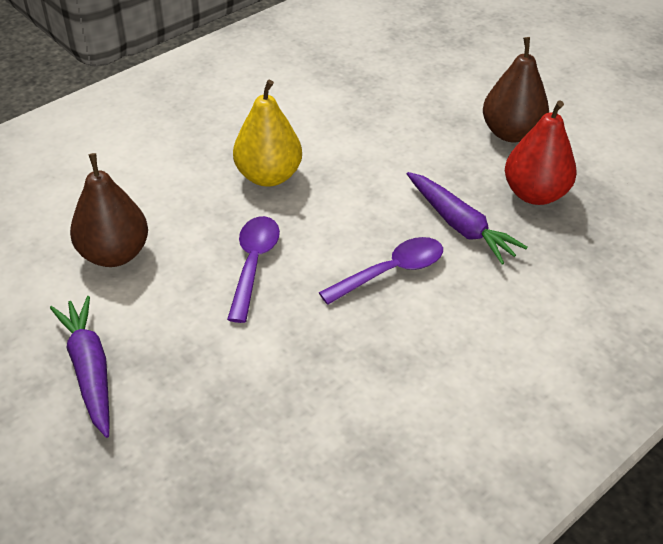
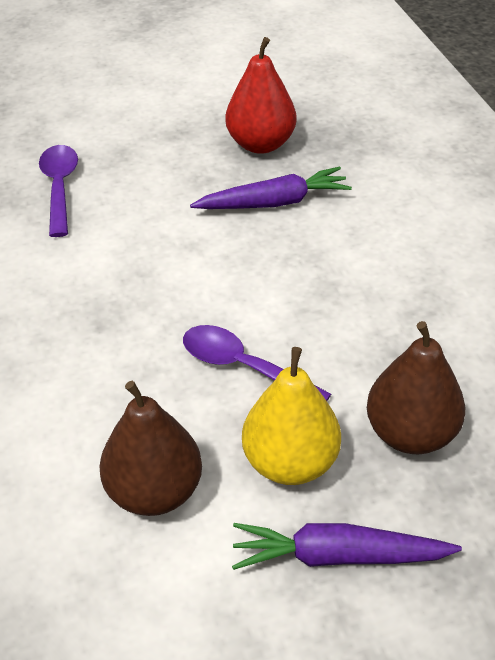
camera: 65 degrees left, 0 degrees up
(268, 176) = (108, 316): yellow pear -> yellow pear (290, 462)
(391, 271) = (311, 267): purple spoon -> purple spoon (60, 187)
(511, 133) = (167, 128): brown pear -> brown pear (411, 433)

